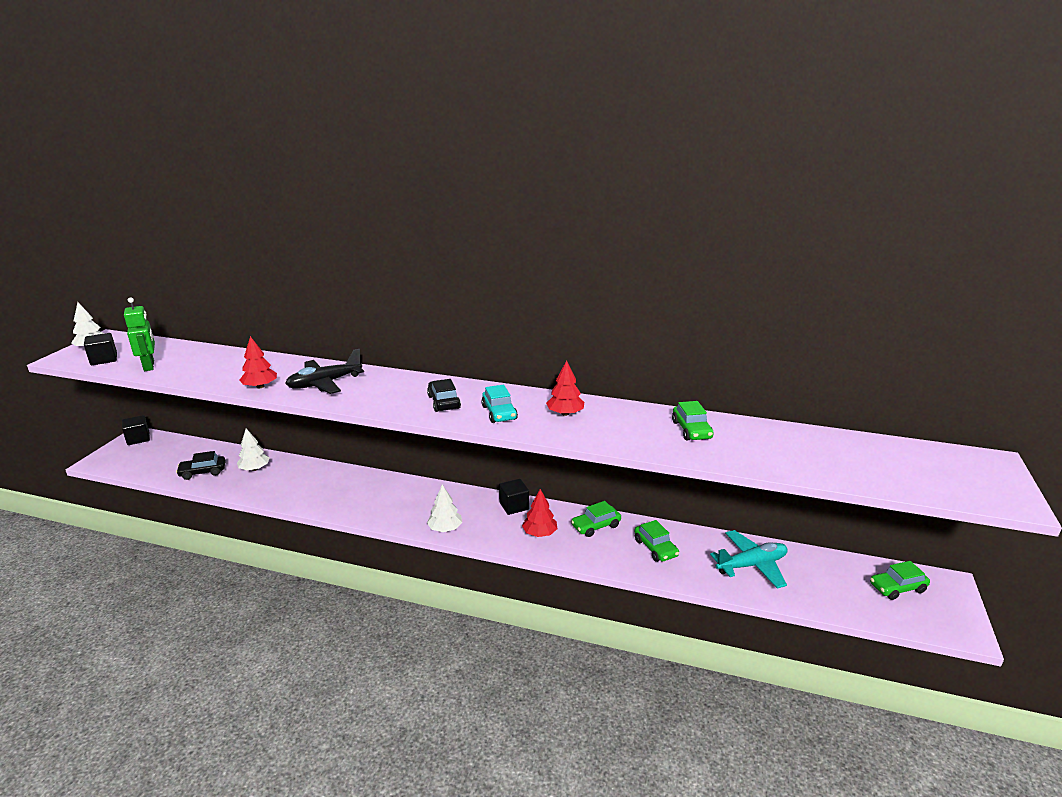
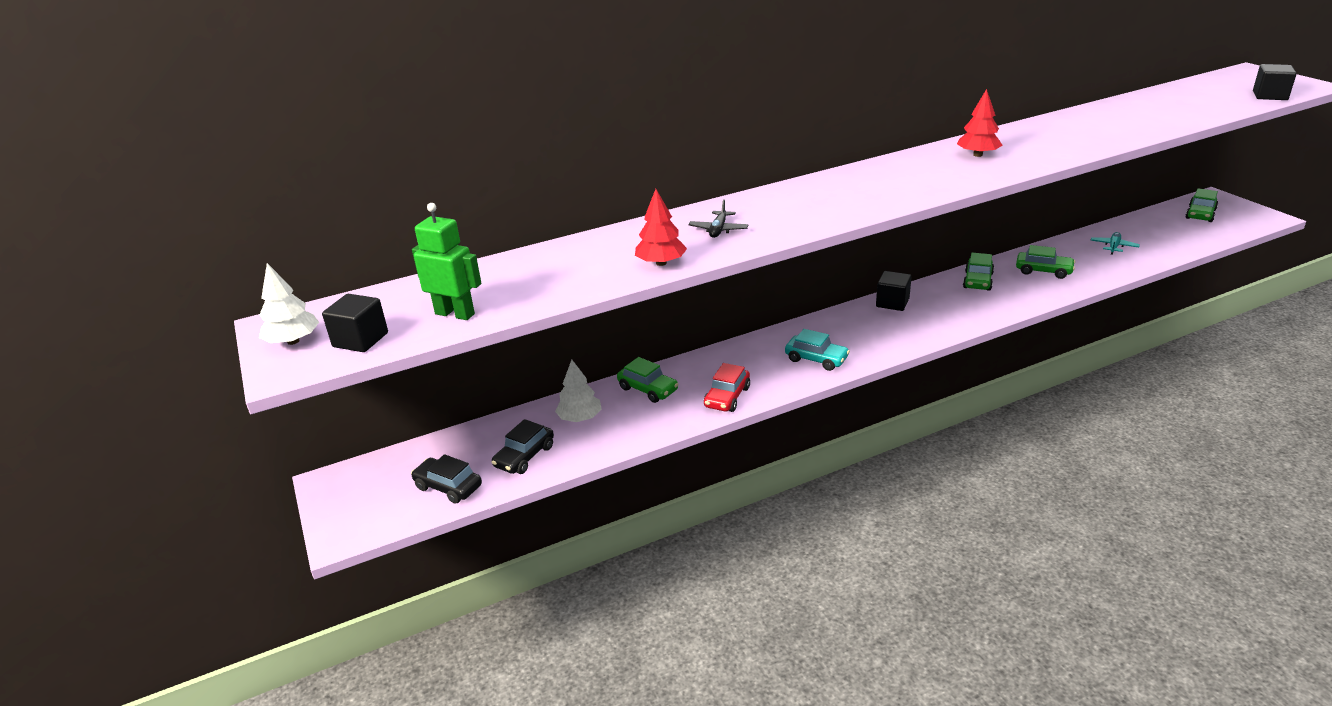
camera: 40 degrees left, 5 degrees up
(138, 438) = (339, 482): black cube -> black cube (1270, 96)
(324, 383) = (718, 230): black plane -> black plane, size x0.52
(324, 502) = (727, 397): none -> red car
(444, 402) = (869, 191): black car -> black car (448, 487)
(445, 528) = (880, 349): white tree -> none
(499, 413) = (933, 177): turquoise car -> turquoise car (816, 359)
(540, 533) = (953, 308): red tree -> none
(691, 430) = (1080, 126): green car -> green car (648, 389)
(751, 565) = (1113, 247): turquoise plane -> turquoise plane, size x0.52

